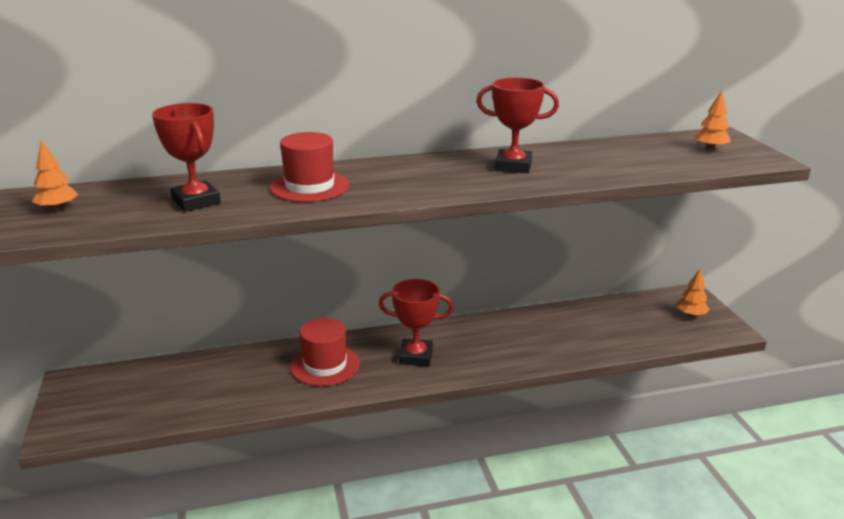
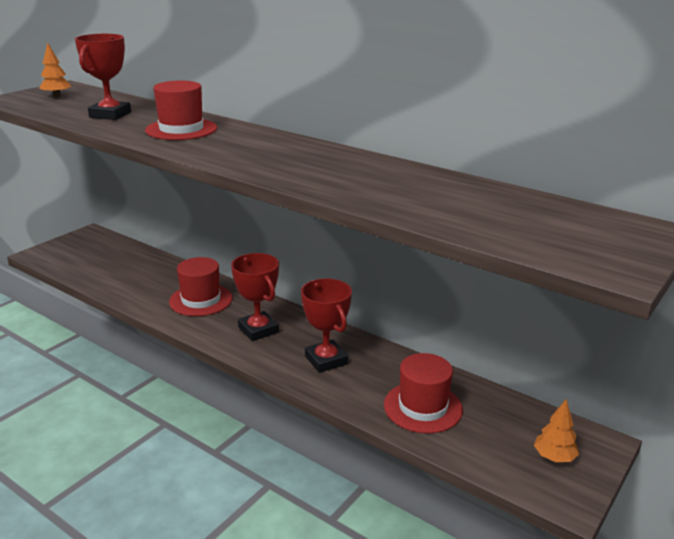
camera: 50 degrees right, 0 degrees up
(513, 166) = (341, 169): red trophy -> red trophy (326, 360)
(598, 333) = (423, 407): none -> red hat
(710, 149) = (582, 233): orange tree -> none

